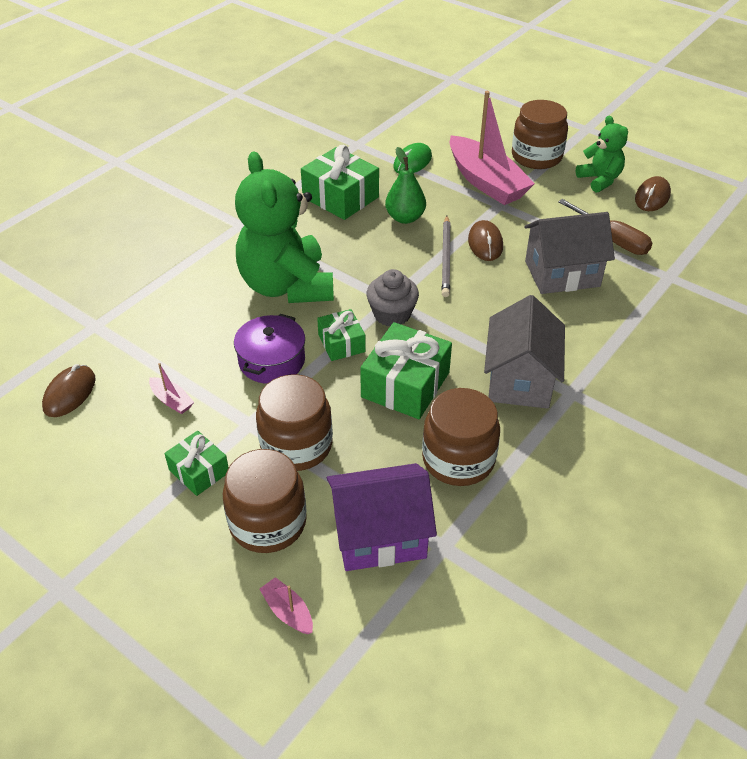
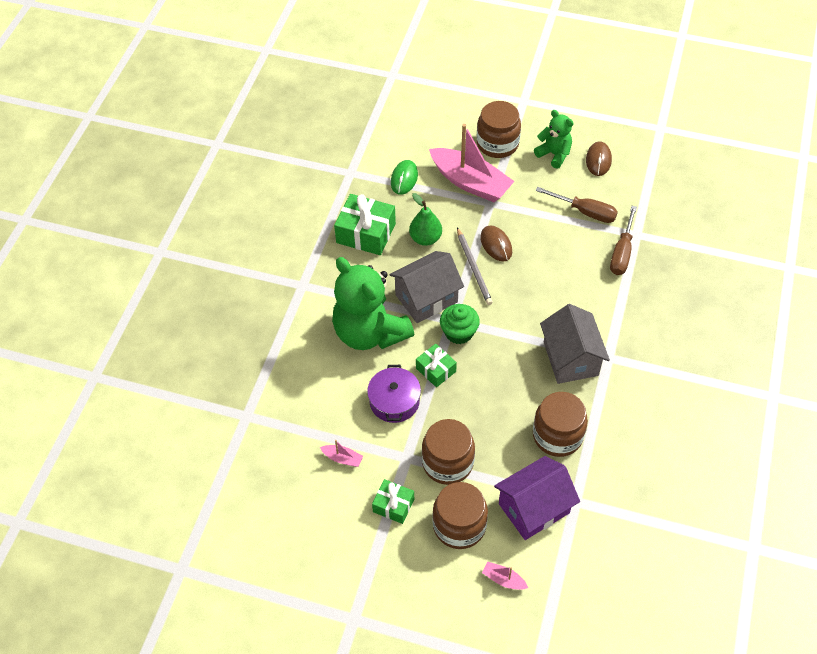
camera: 20 degrees left, 10 degrees up
(69, 393) = (265, 478): brown mouse -> none
(392, 314) = (459, 332): grey cupcake -> green cupcake
(405, 384) = (496, 389): green gift -> none
(562, 274) = (562, 256): grey house -> grey house (426, 298)
(641, 290) = (622, 253): none -> brown screwdriver

